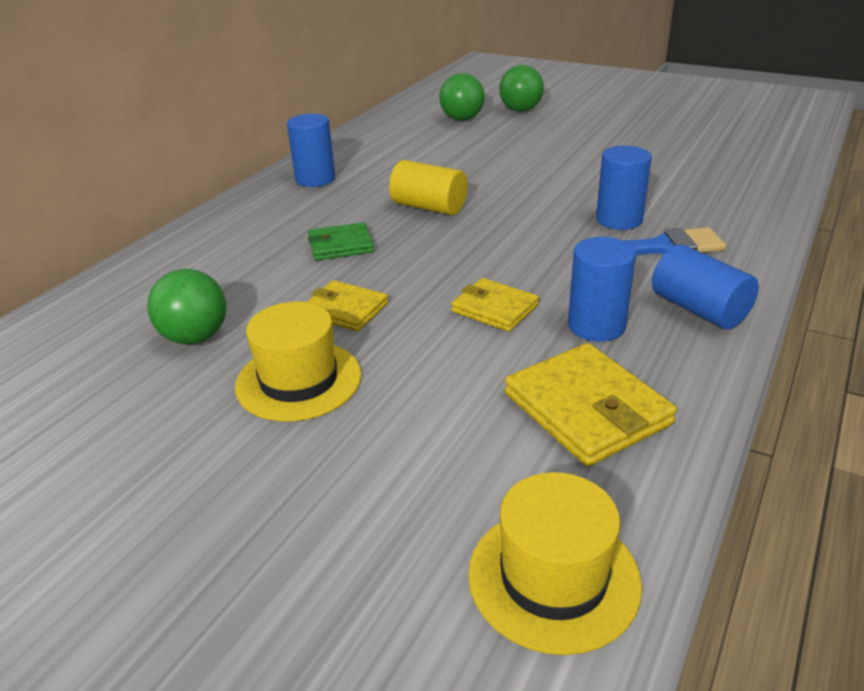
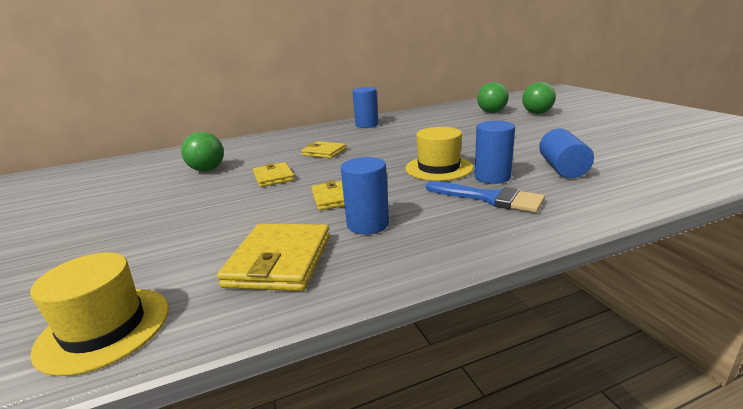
camera: 40 degrees right, 10 degrees down
(298, 380) = (203, 197): yellow hat -> yellow hat (438, 168)
(340, 245) = (324, 152): green wallet -> yellow wallet
(429, 207) = (395, 146): yellow cylinder -> none
(698, 309) = (448, 239): blue cylinder -> blue cylinder (562, 168)

